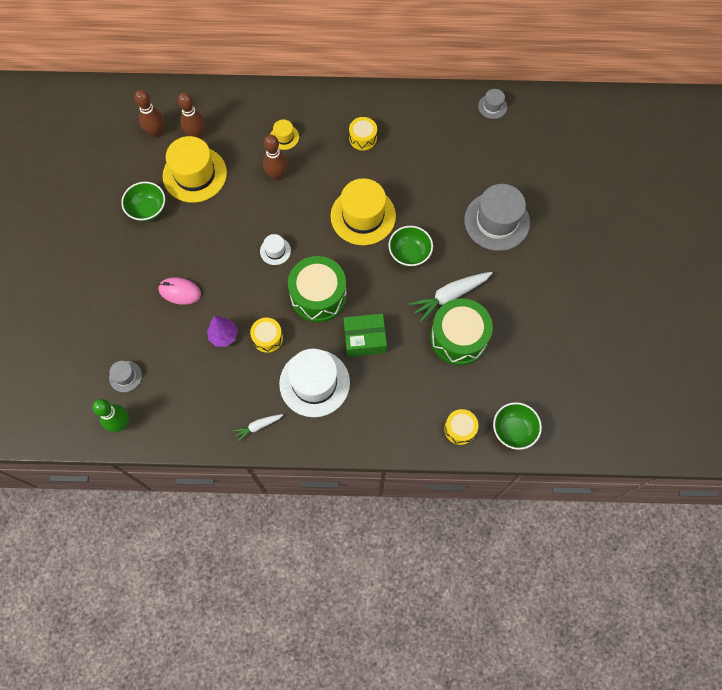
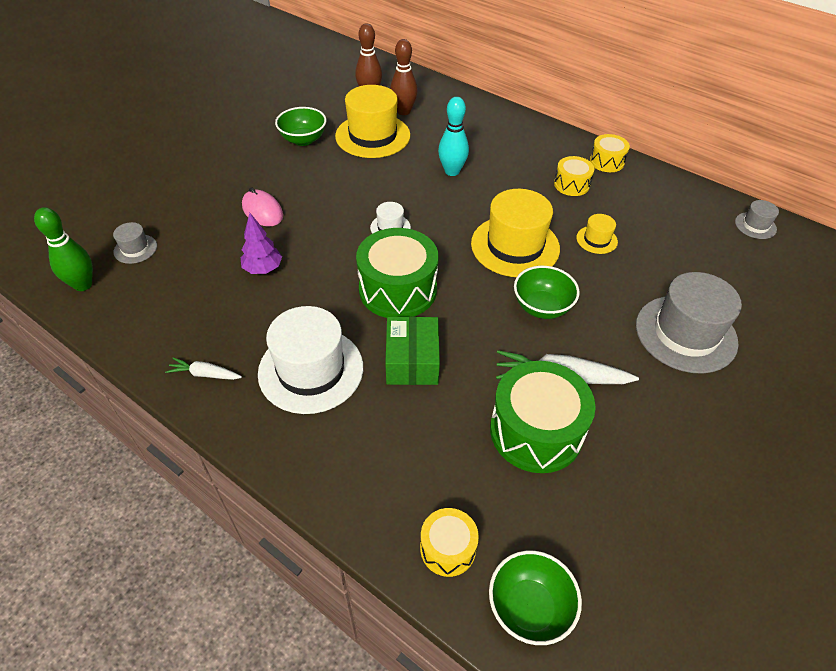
camera: 35 degrees right, 20 degrees down
(267, 338) = (305, 296): yellow drum -> yellow drum (607, 161)
(277, 175) = (452, 171): brown bowling pin -> turquoise bowling pin
(284, 137) = (487, 148): yellow hat -> yellow hat (596, 240)
(365, 339) = (412, 361): green box -> green box turned 60 degrees clockwise

